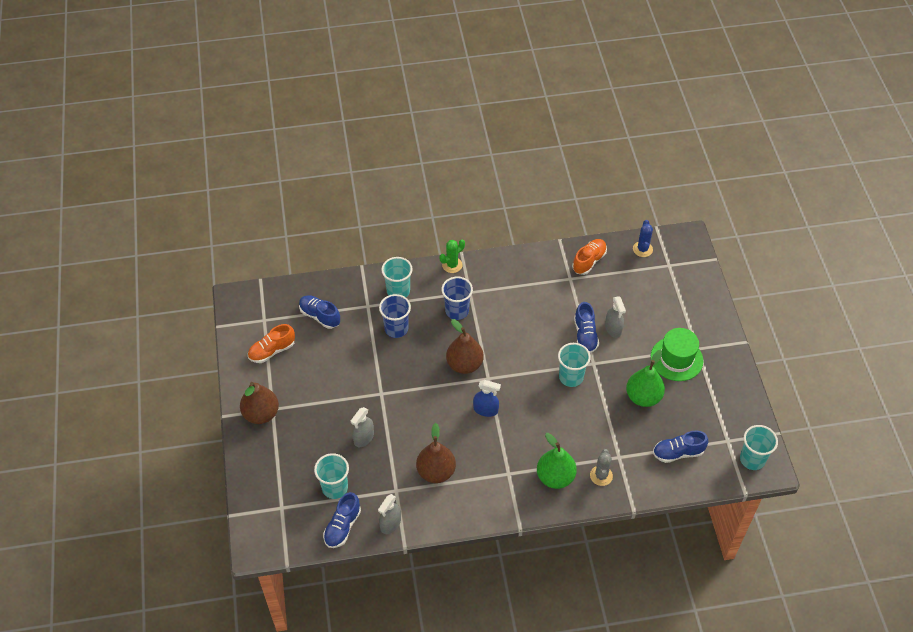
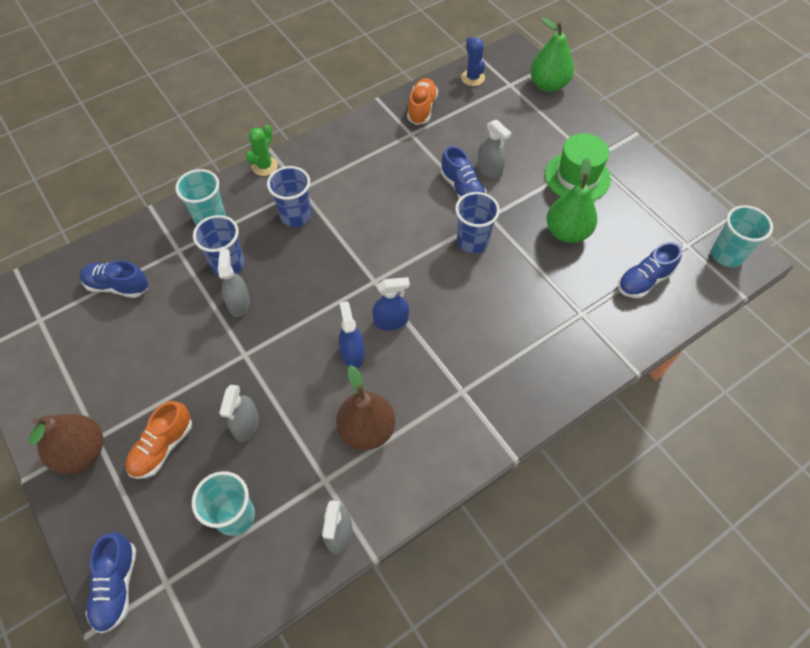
camera: 25 degrees left, 5 degrees up
(272, 351) = (66, 357): orange shoe -> orange shoe (162, 447)
(342, 526) = (271, 571): blue shoe -> blue shoe (117, 585)
(392, 358) = (239, 303): none -> grey spray bottle
(450, 421) = (352, 353): none -> blue spray bottle
(464, 364) = (336, 275): brown pear -> none
(555, 477) = (522, 371): green pear -> green pear (548, 85)
(571, 377) = (472, 241): turquoise cup -> blue cup
(601, 475) = (575, 345): grey cactus -> none

